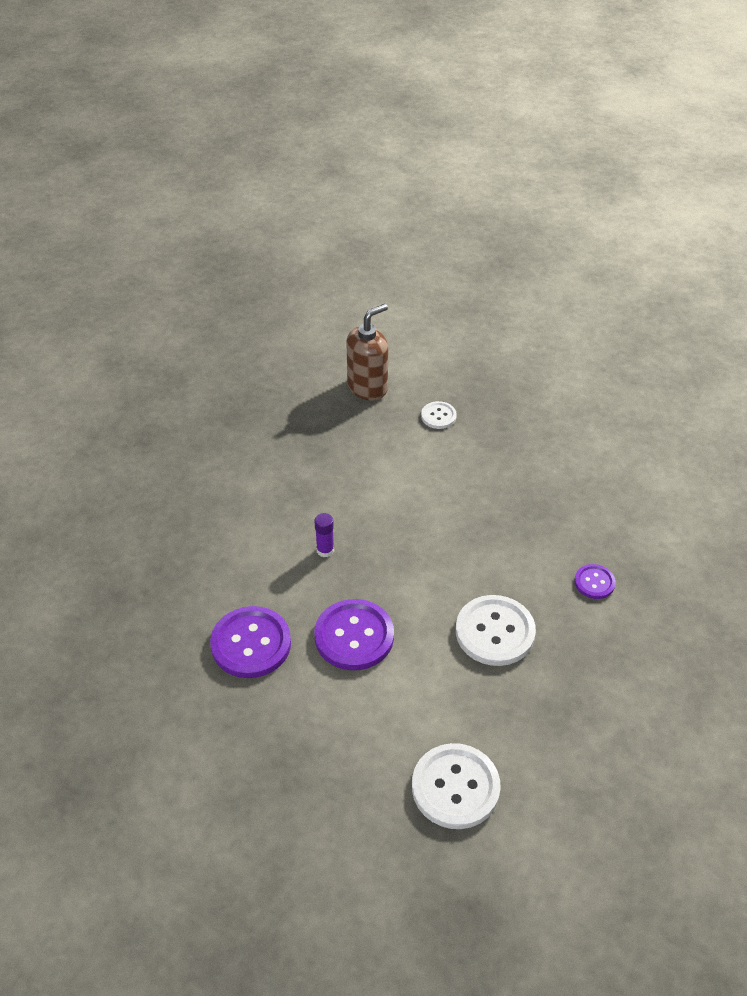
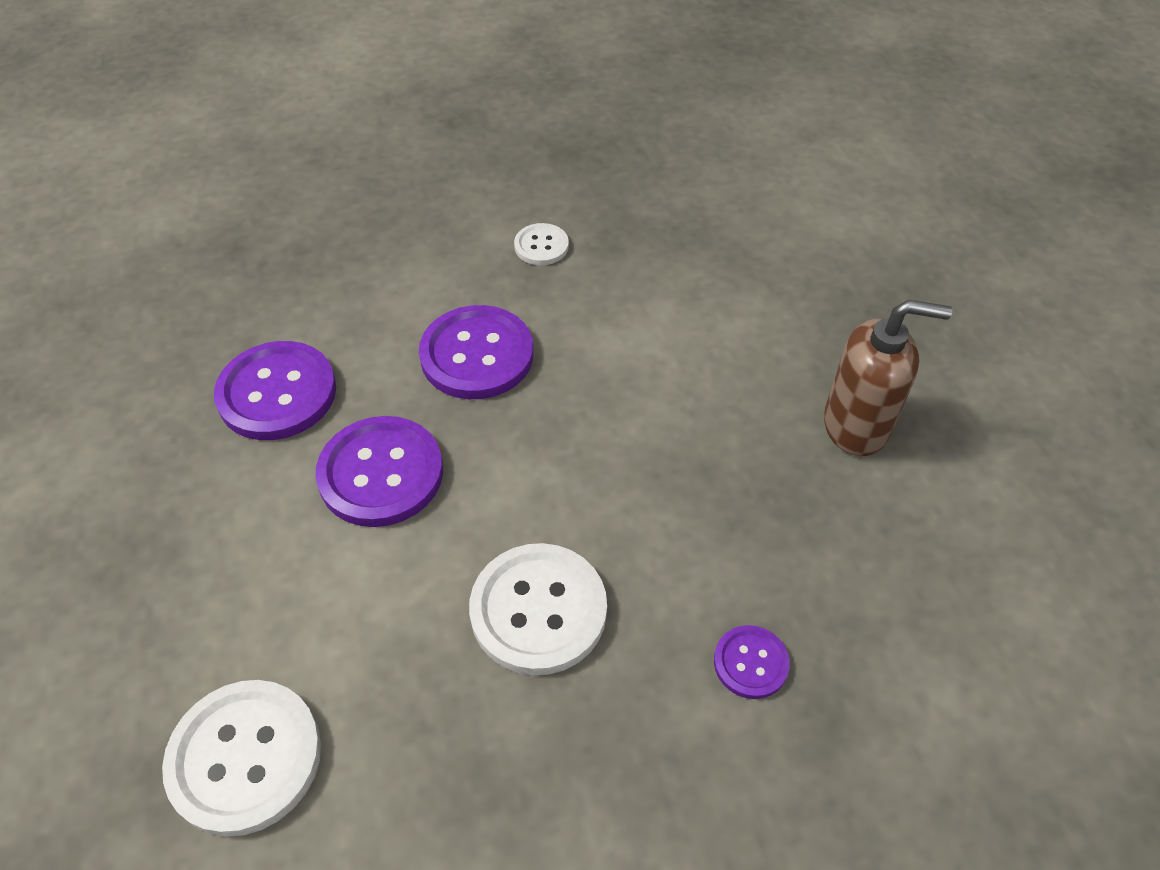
camera: 45 degrees right, 5 degrees up
(325, 550) = (477, 355): purple glue stick -> purple button
(368, 387) = (754, 214): brown soap dispenser -> brown soap dispenser (856, 425)
(438, 416) = (801, 300): white button -> white button (541, 246)

